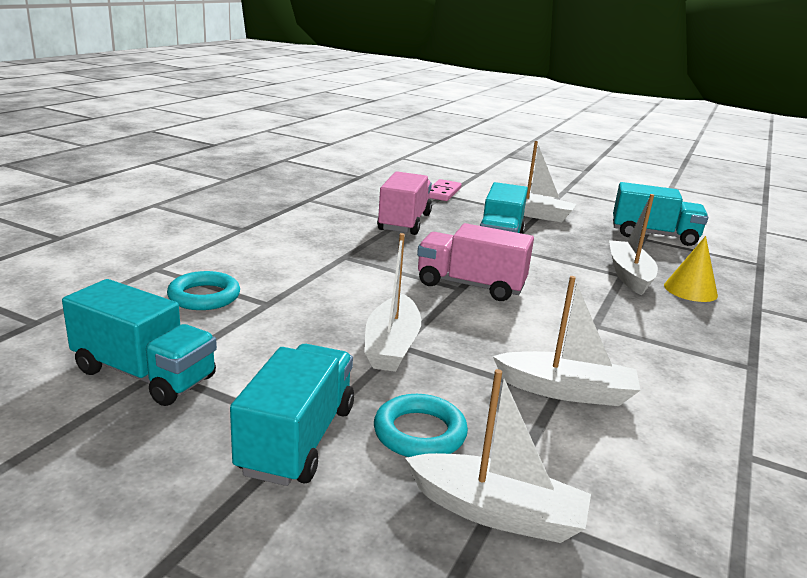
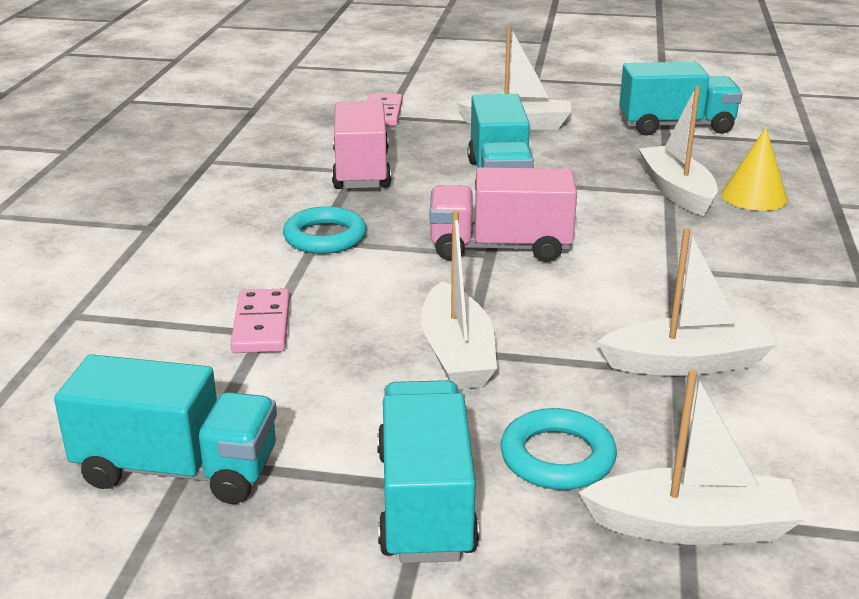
camera: 15 degrees left, 5 degrees up
(204, 296) = (173, 341): turquoise ring -> turquoise ring (325, 237)
(269, 299) = (261, 325): none -> pink domino

